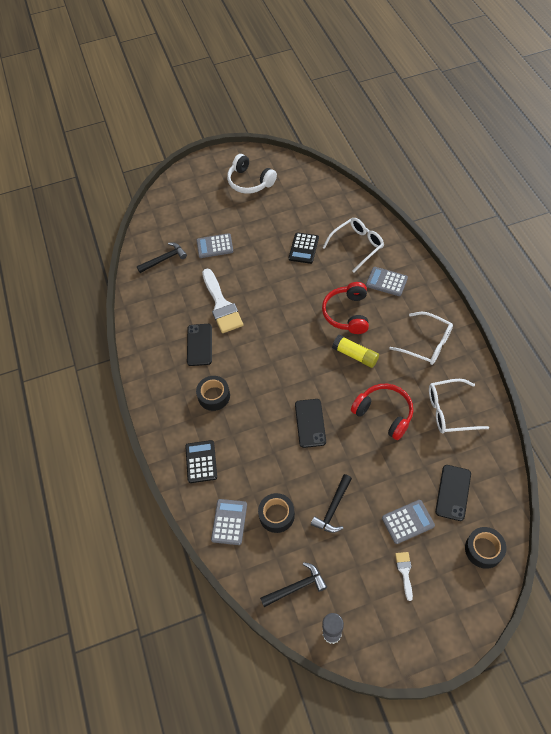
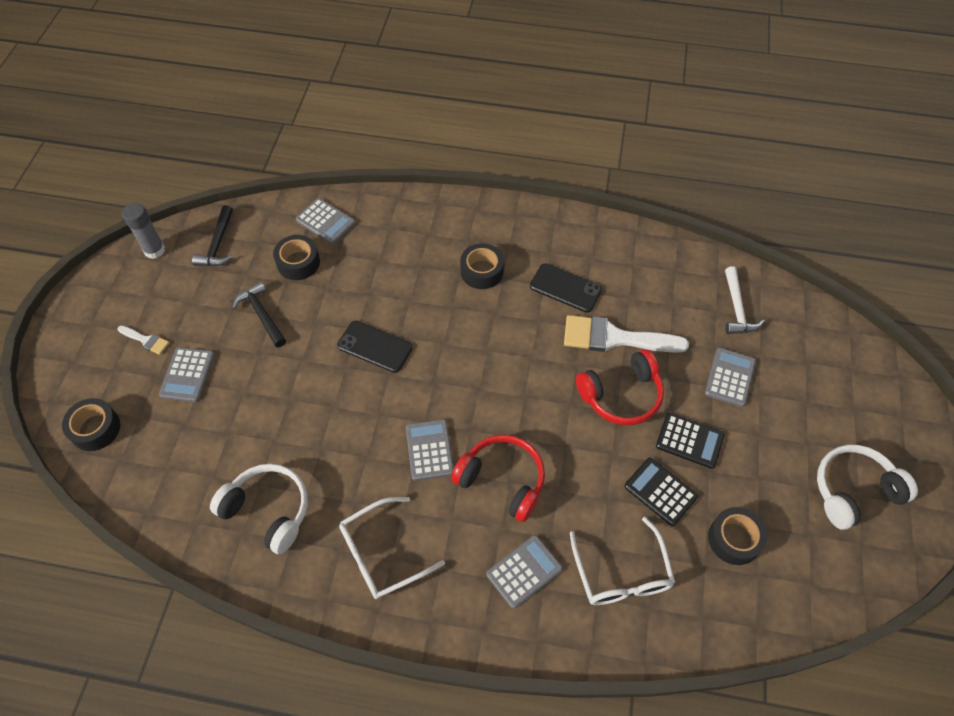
camera: 115 degrees right, 0 degrees up
(164, 259) = (737, 309): black hammer -> white hammer
(201, 461) = (409, 226): black calculator -> black calculator (689, 441)
(307, 213) = (734, 539): none -> black tape
(355, 355) = (429, 450): yellow glue stick -> grey calculator
(384, 414) = (324, 431): red headphones -> red headphones (621, 395)
(449, 411) = (268, 511): white glasses -> white headphones
(453, 492) = (175, 442): black phone -> none

